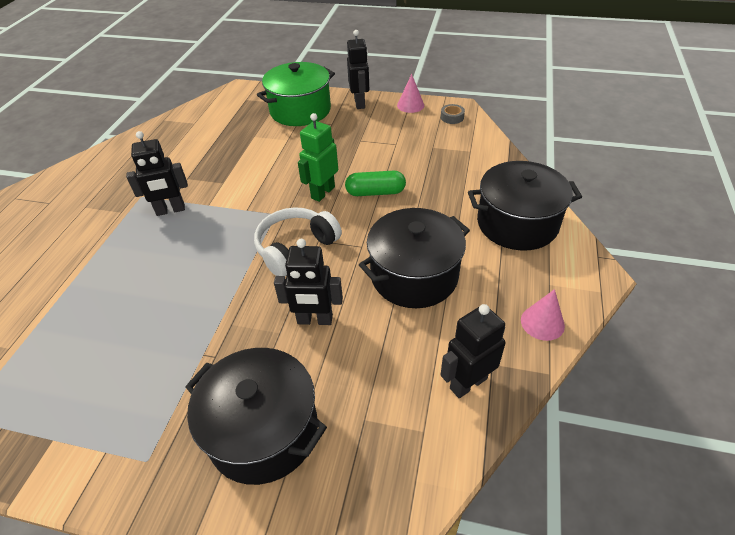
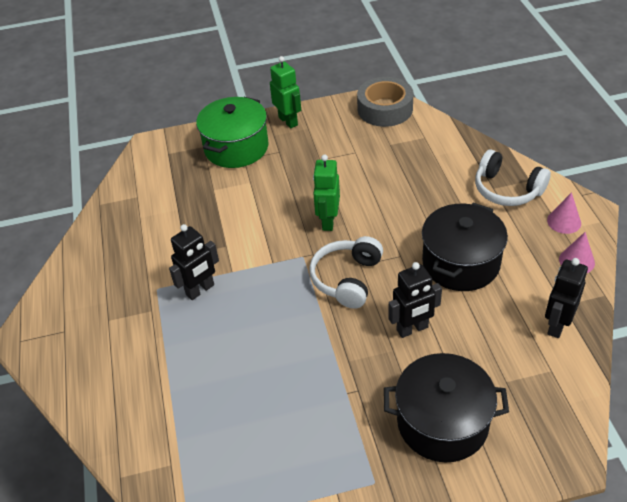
camera: 25 degrees left, 0 degrees up
(360, 103) = (288, 121): black robot -> green robot
(375, 192) = (374, 204): green capsule -> none
(410, 105) = (338, 108): pink cone -> pink cone (564, 221)
(452, 117) = (385, 109): grey tape -> grey tape, size x2.40
(517, 223) = (507, 190): black pot -> white headphones

